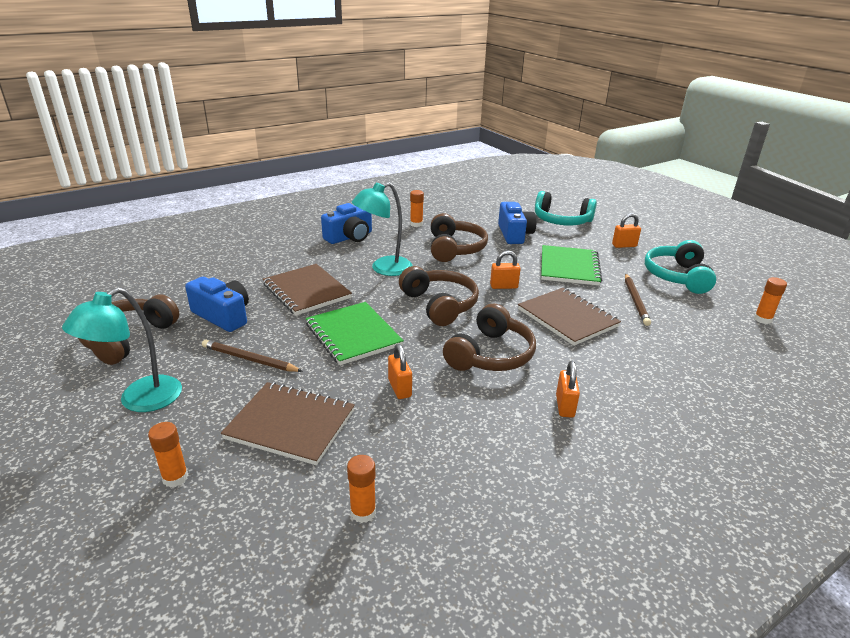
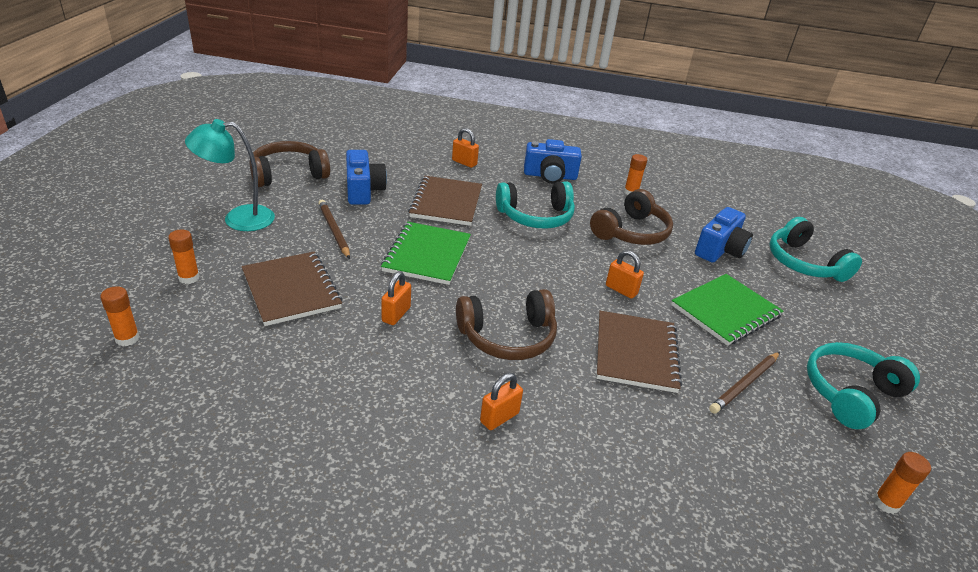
camera: 40 degrees right, 5 degrees up
(363, 512) = (244, 375): orange glue stick -> orange glue stick (127, 338)
(384, 269) = (536, 217): turquoise lamp -> turquoise headphones
(440, 305) = (534, 272): brown headphones -> none
(624, 245) = (839, 326): orange padlock -> orange padlock (464, 162)

